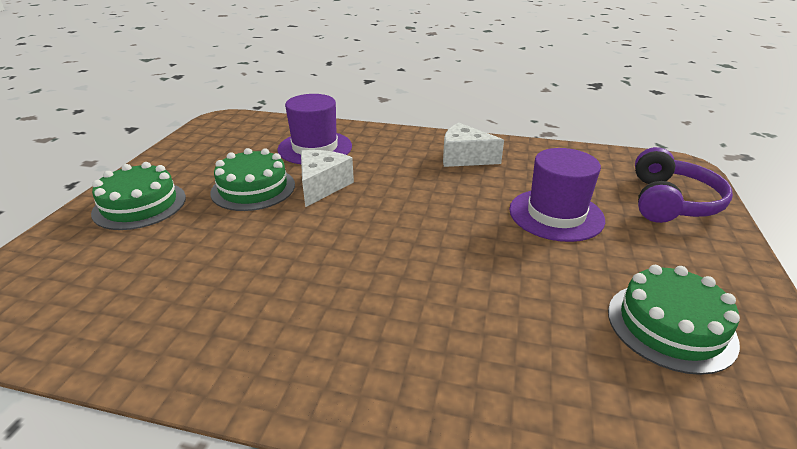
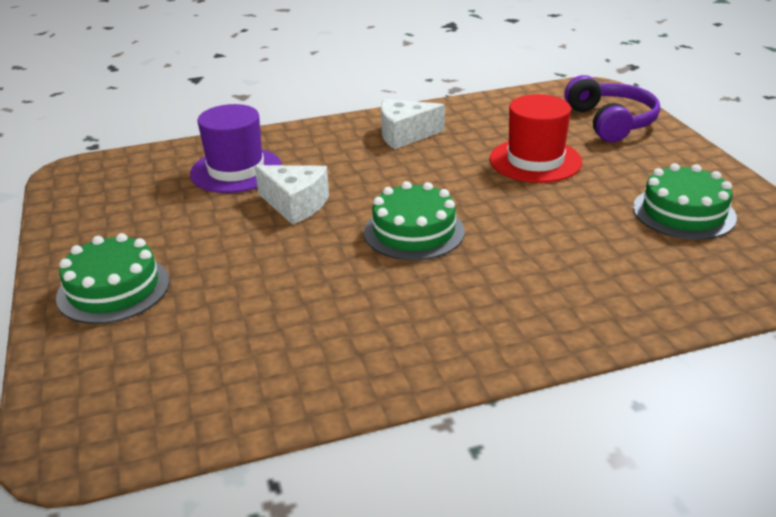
camera: 30 degrees left, 0 degrees up
(253, 188) = (224, 230): green cake -> green cake (414, 231)
(322, 186) = (296, 204): white cheese -> white cheese turned 135 degrees clockwise
(556, 214) = (535, 160): purple hat -> red hat

